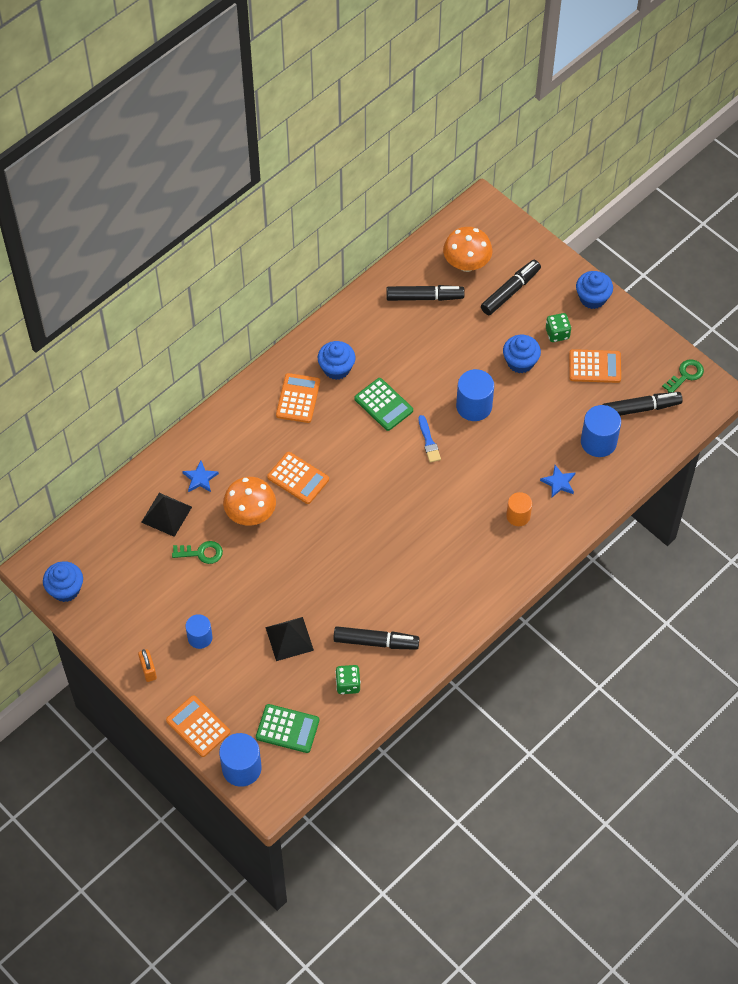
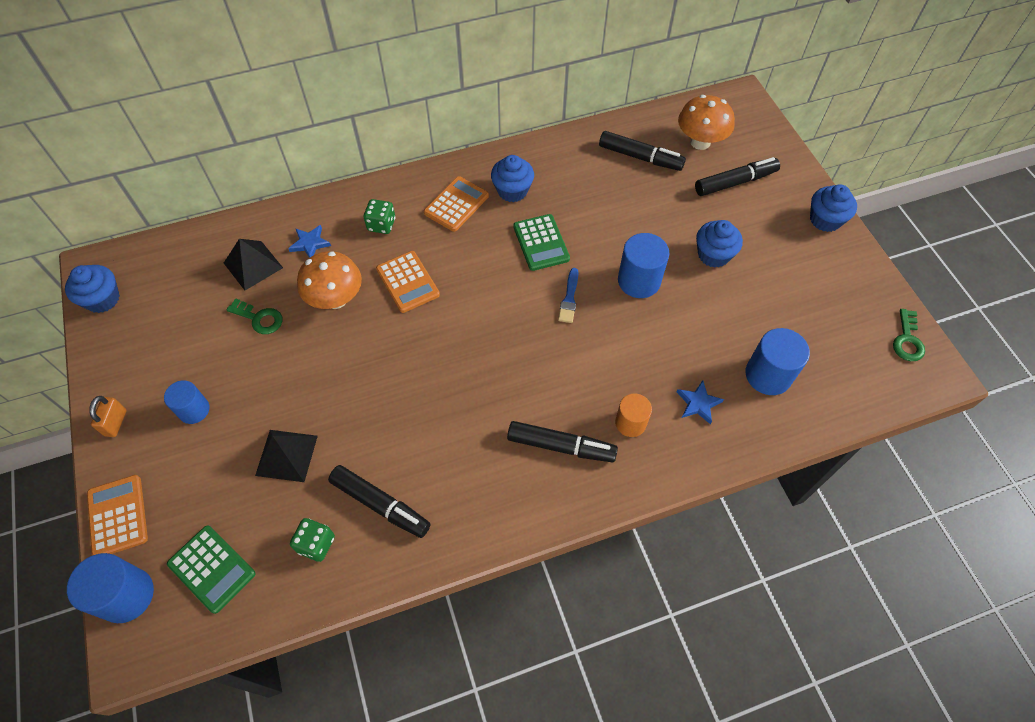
camera: 25 degrees right, 0 degrees up
(557, 333) = (769, 241): green dice -> green dice (381, 225)
(595, 366) = (798, 290): orange calculator -> none
(640, 408) = (836, 356): black marker -> black marker (561, 446)
(685, 375) = (907, 340): green key -> green key turned 120 degrees clockwise

